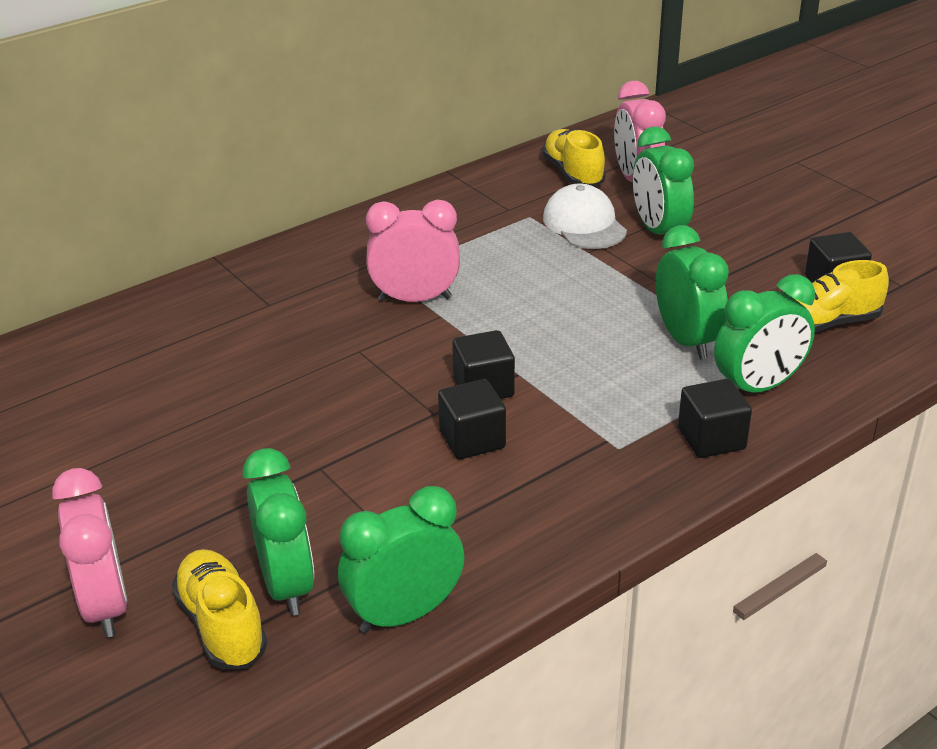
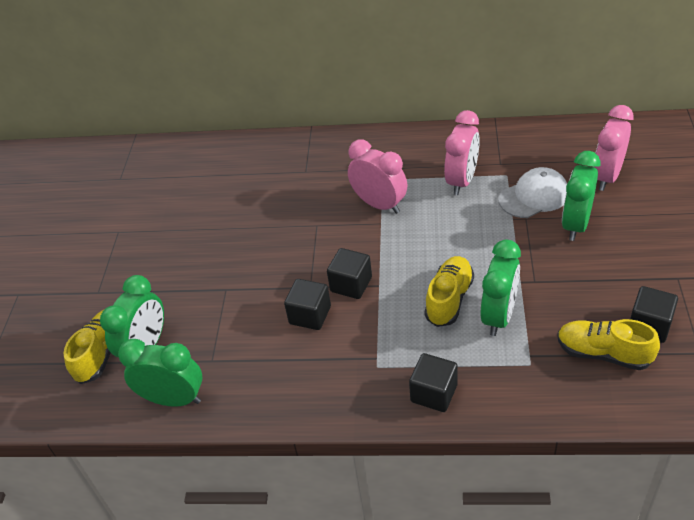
camera: 45 degrees right, 10 degrees up
(105, 605) = (73, 312): pink clock -> pink clock (461, 181)
(573, 174) = (570, 153): yellow shoe -> yellow shoe (449, 299)
(584, 224) = (534, 196): white cap -> white cap turned 45 degrees clockwise
(758, 387) = (503, 374): green clock -> none

